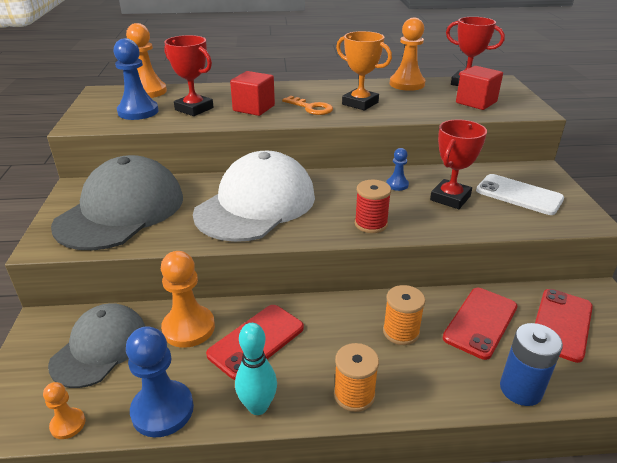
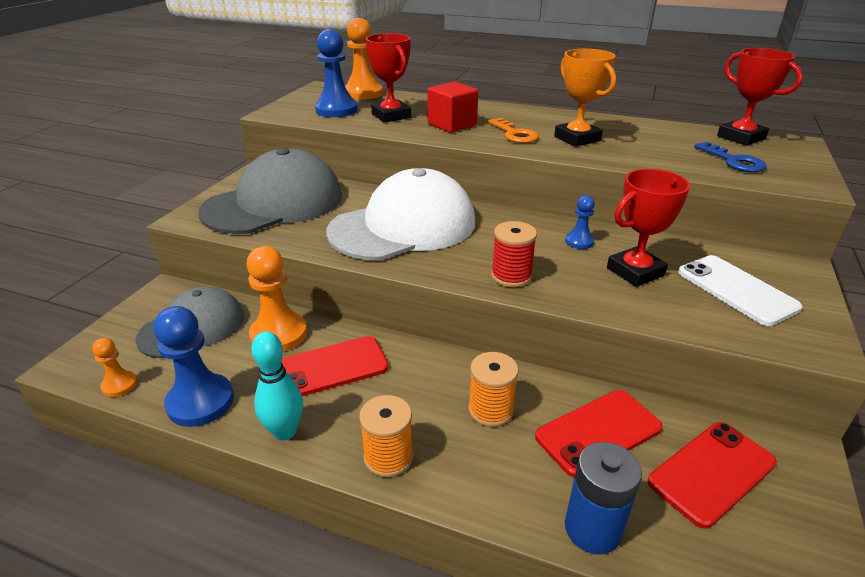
camera: 25 degrees right, 0 degrees up
(407, 84) = (657, 127): orange pawn -> none
(476, 102) = (733, 161): red cube -> blue key

